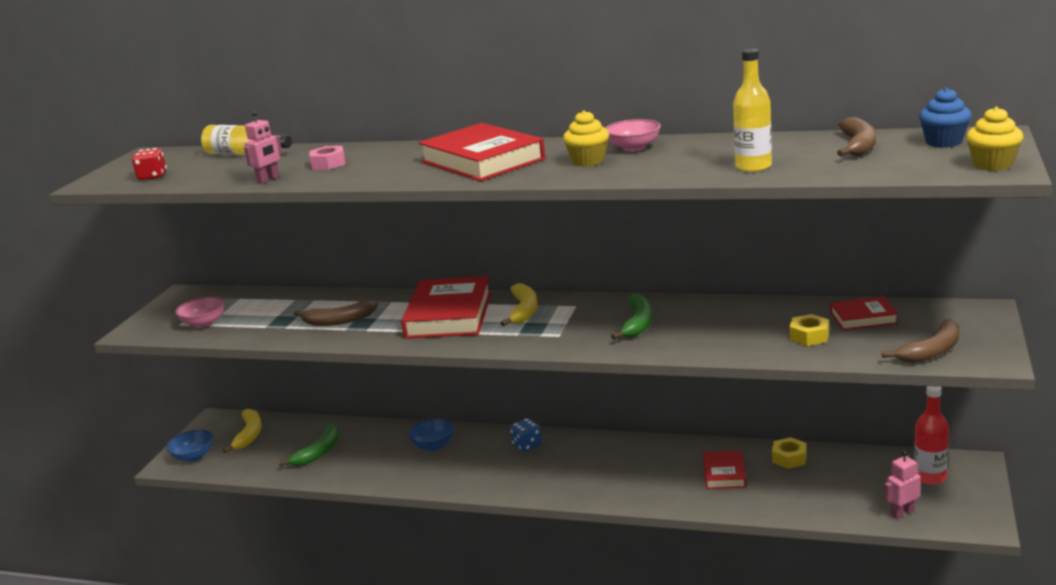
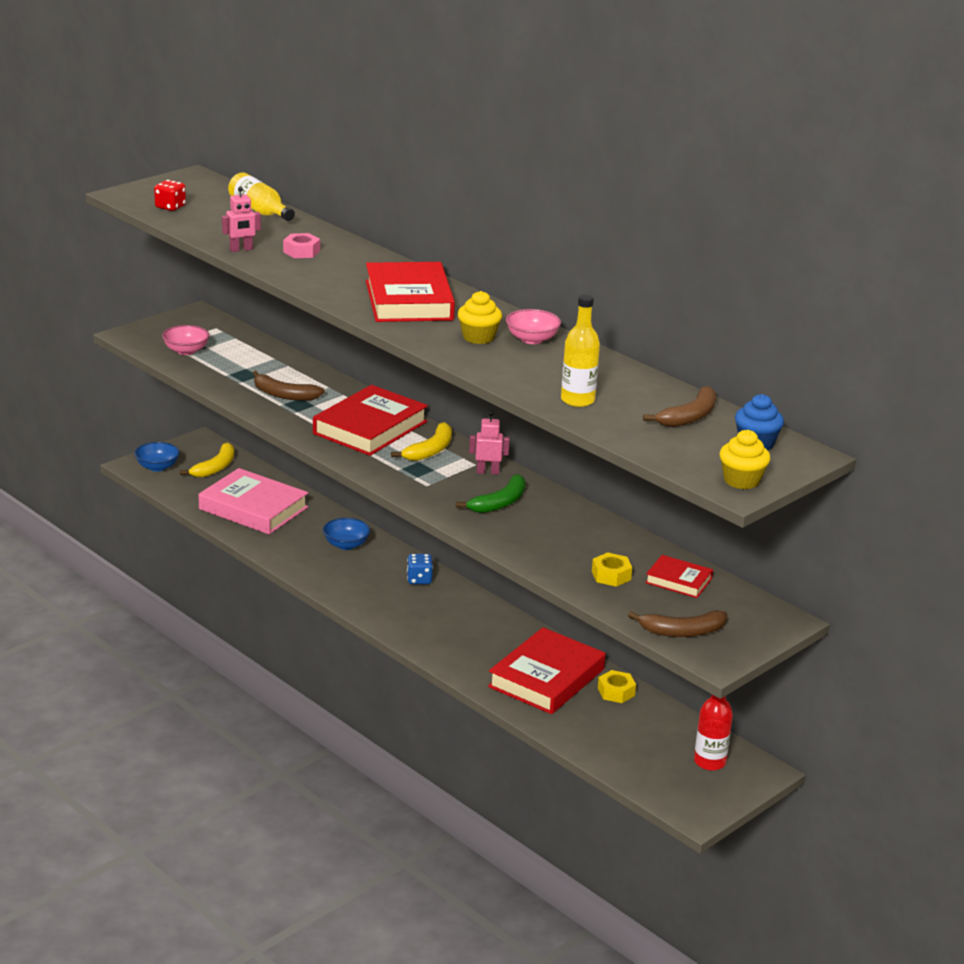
camera: 25 degrees right, 5 degrees up
(319, 452) = (253, 508): green banana -> pink book
(724, 473) = (546, 678): red book -> red book, size x1.93
(902, 513) = (645, 776): pink robot -> pink robot (487, 472)

